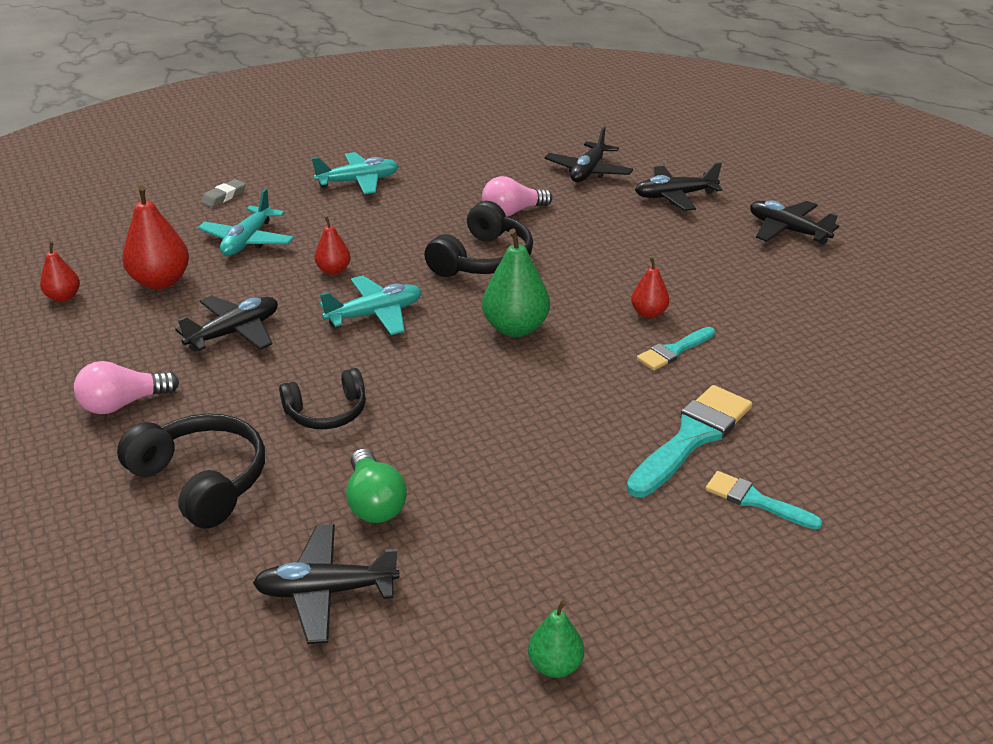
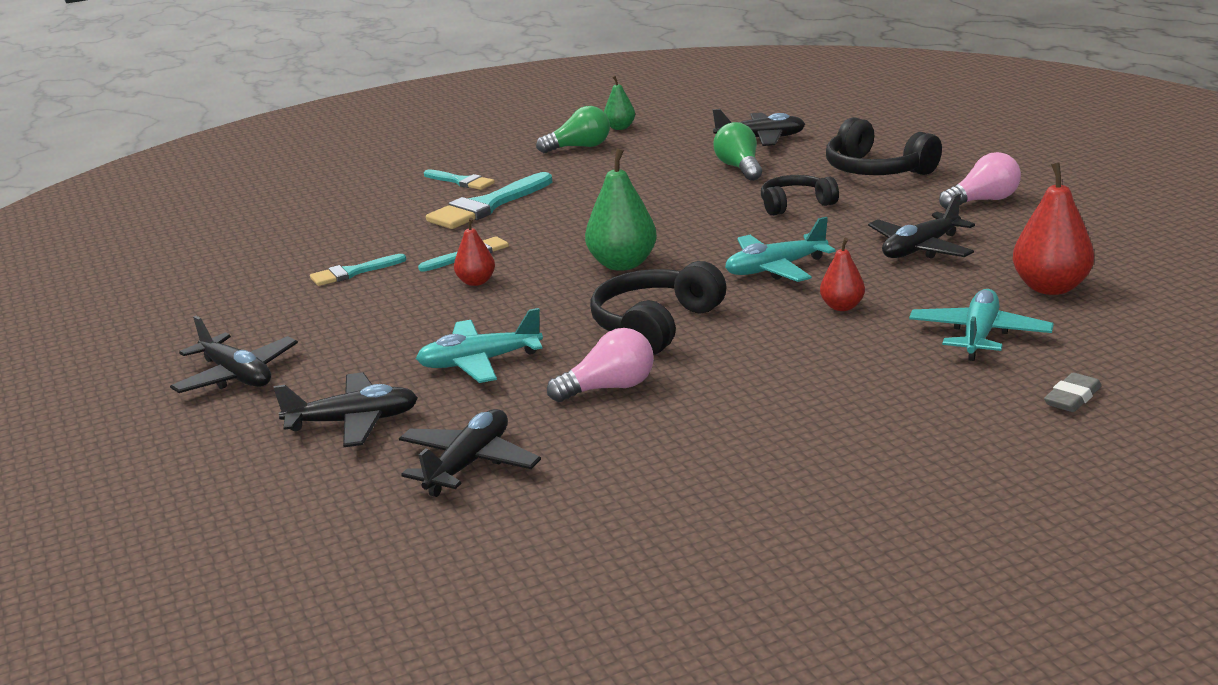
camera: 175 degrees left, 10 degrees down
(64, 297) = (1150, 269): red pear -> none
(358, 181) = (863, 432): turquoise plane -> turquoise plane (479, 362)
(611, 592) = (579, 147): none -> green light bulb
(778, 332) = (353, 272): none -> turquoise brush

